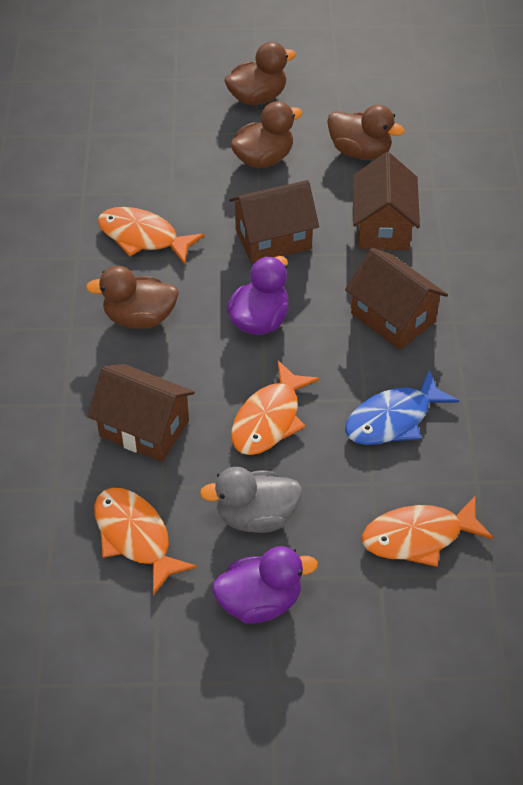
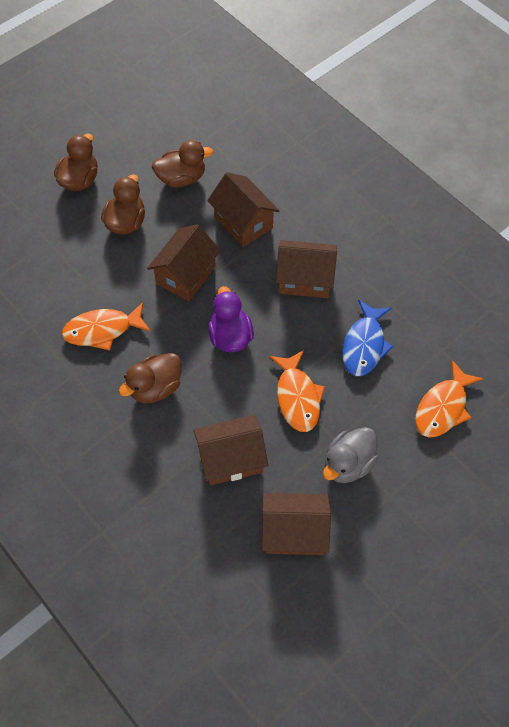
camera: 40 degrees left, 10 degrees up
(135, 537) = (294, 532): orange fish -> brown house
(260, 601) = (399, 514): purple duck -> none

